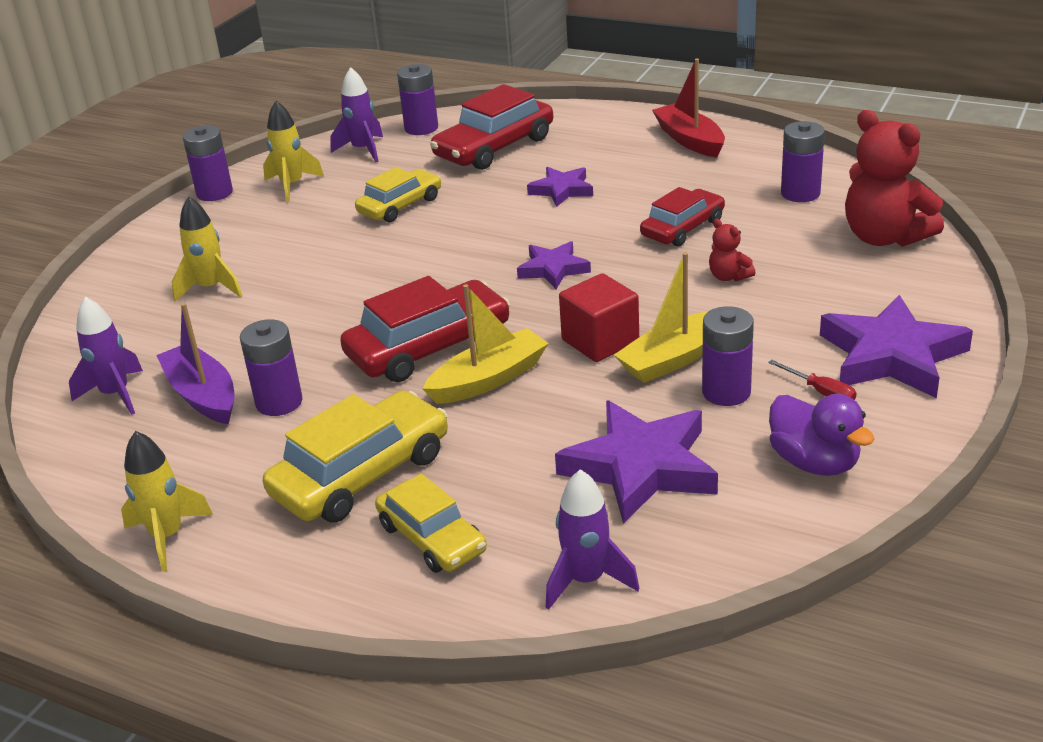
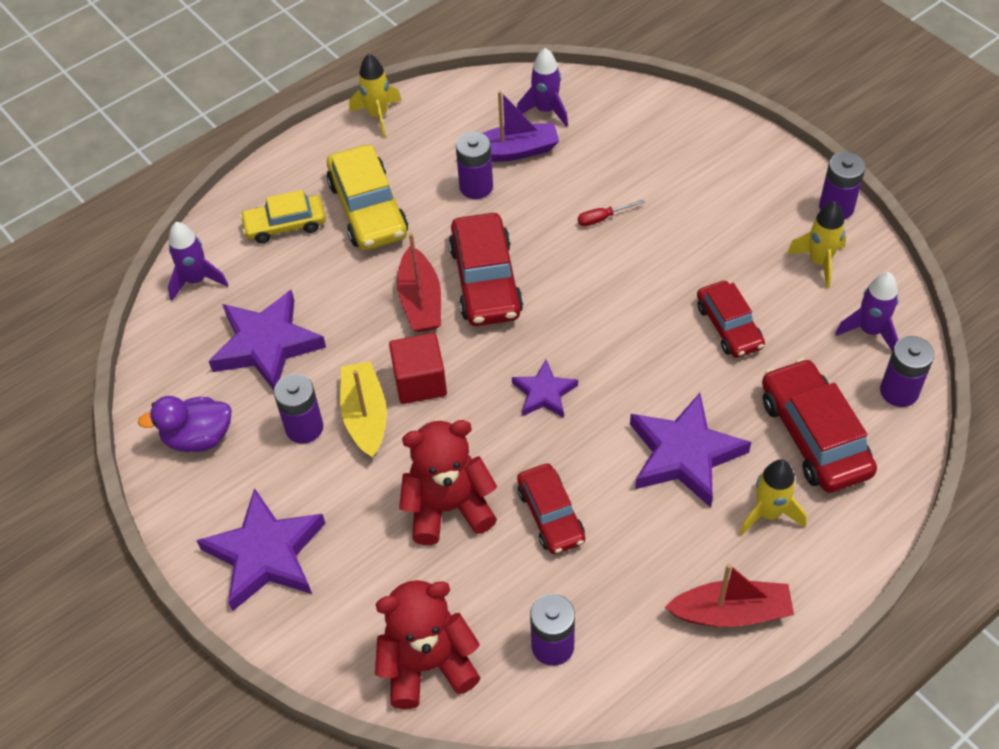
camera: 115 degrees right, 20 degrees up
(210, 288) = (660, 178): yellow rocket -> yellow rocket (768, 513)
(400, 205) = (729, 326): yellow car -> red car
(489, 379) = (420, 301): yellow boat -> red boat
(562, 190) = (684, 454): purple star -> purple star, size x1.78
(728, 277) = (448, 507): red teddy bear -> red teddy bear, size x2.18
(821, 392) = (261, 483): red screwdriver -> red screwdriver (602, 218)

